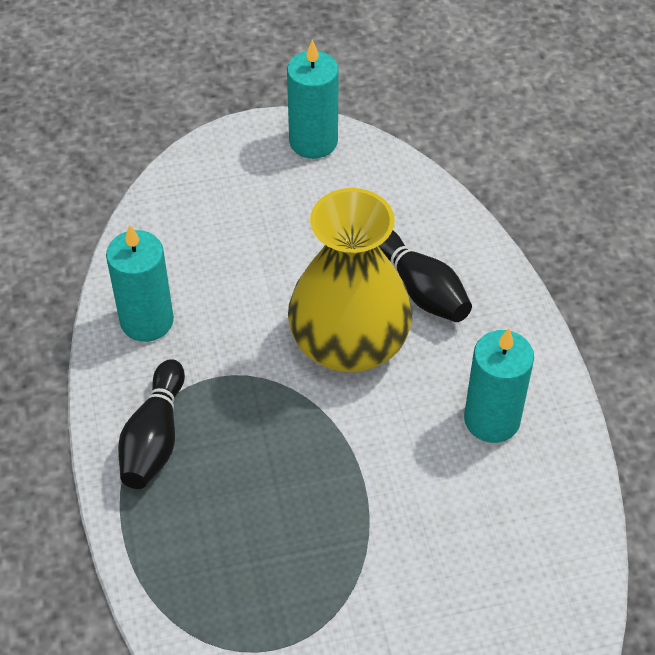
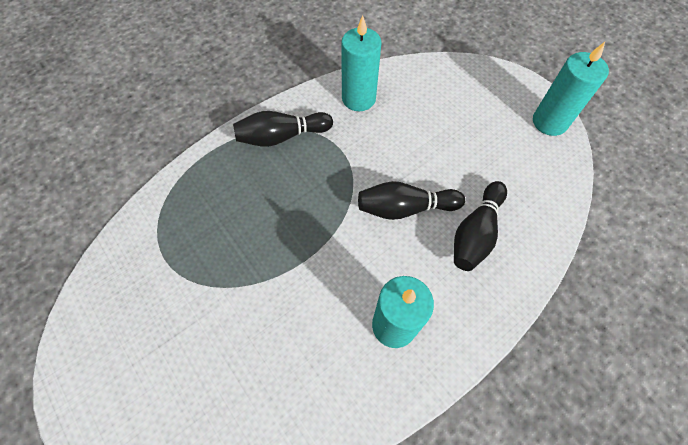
camera: 65 degrees right, 10 degrees up
(349, 343) = (405, 208): yellow vase -> black bowling pin

